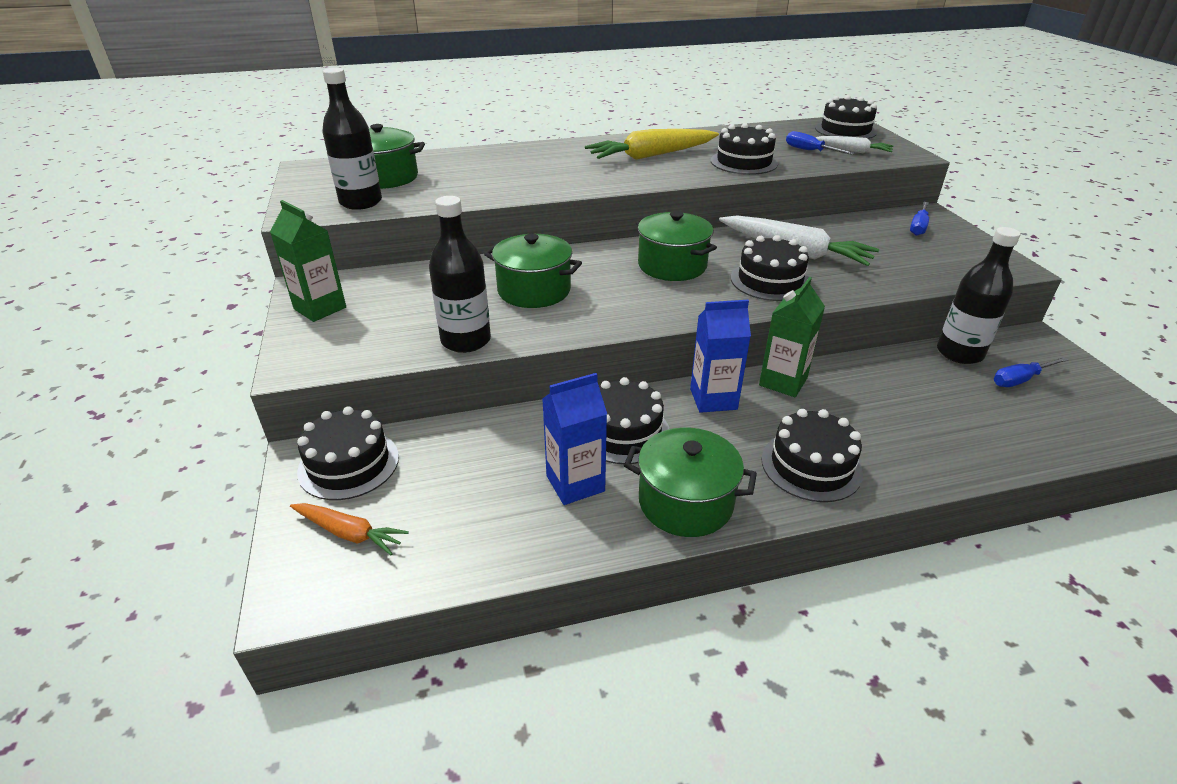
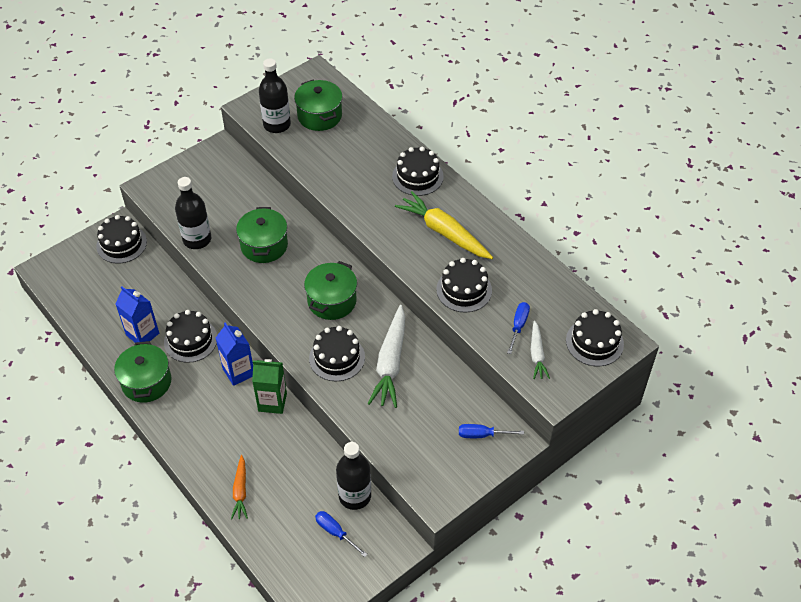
camera: 65 degrees right, 15 degrees up
(320, 308) = (200, 166): green carton -> none
(349, 533) = (80, 268): orange carrot -> orange carrot (240, 491)
(811, 466) = (196, 430): black cake -> black cake (417, 176)

